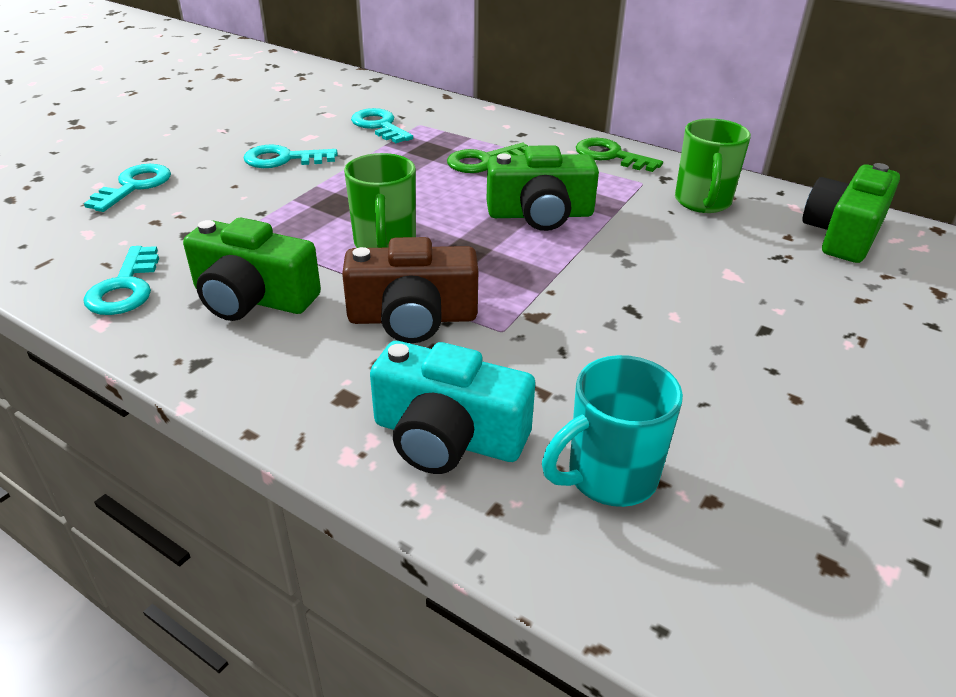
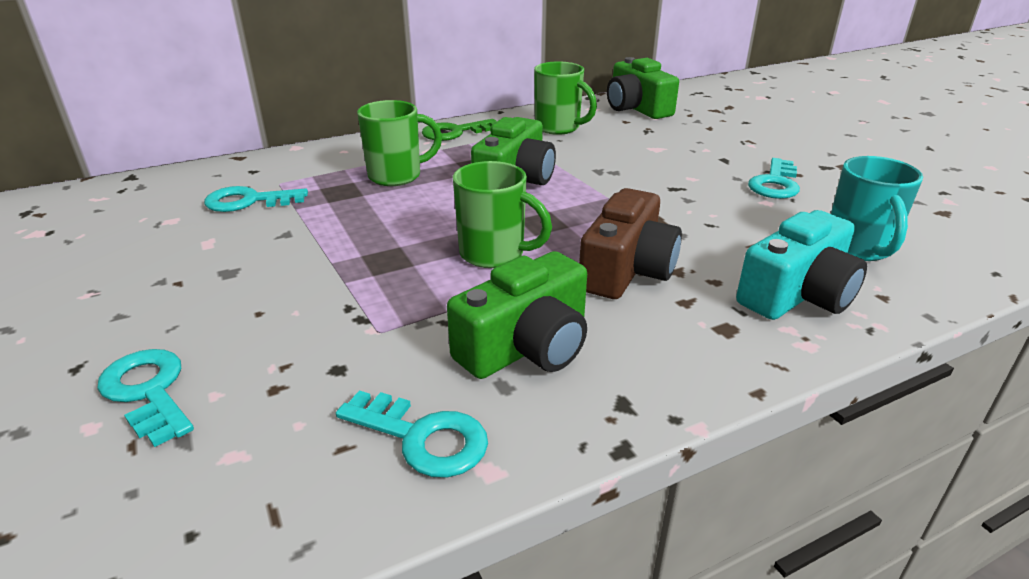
camera: 60 degrees left, 5 degrees down
(283, 159) = (240, 269): turquoise key -> turquoise key (775, 183)
(483, 161) = (397, 176): green key -> green mug

